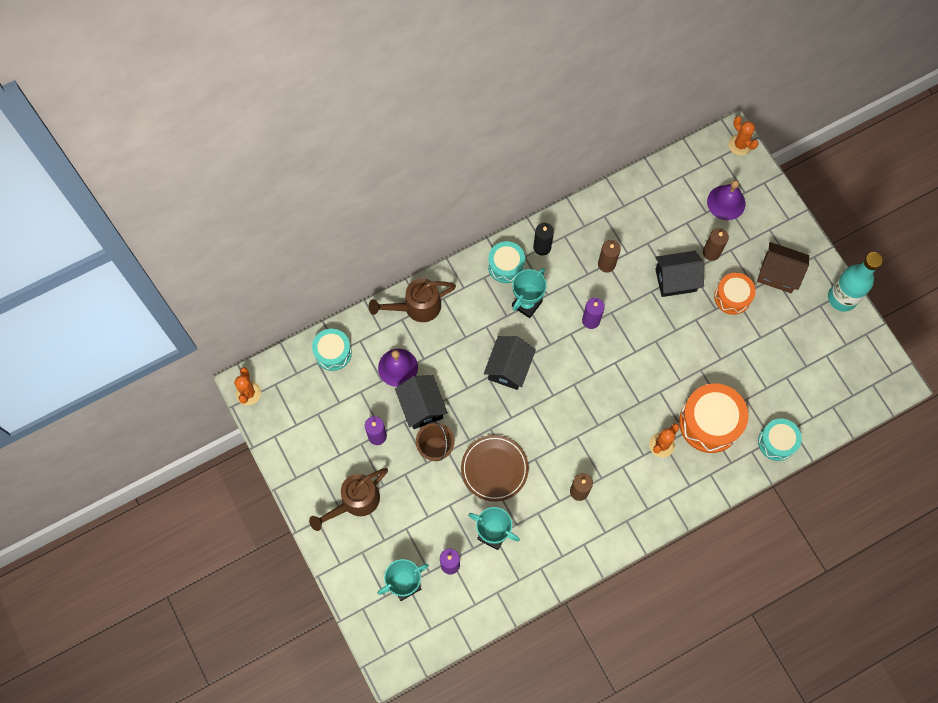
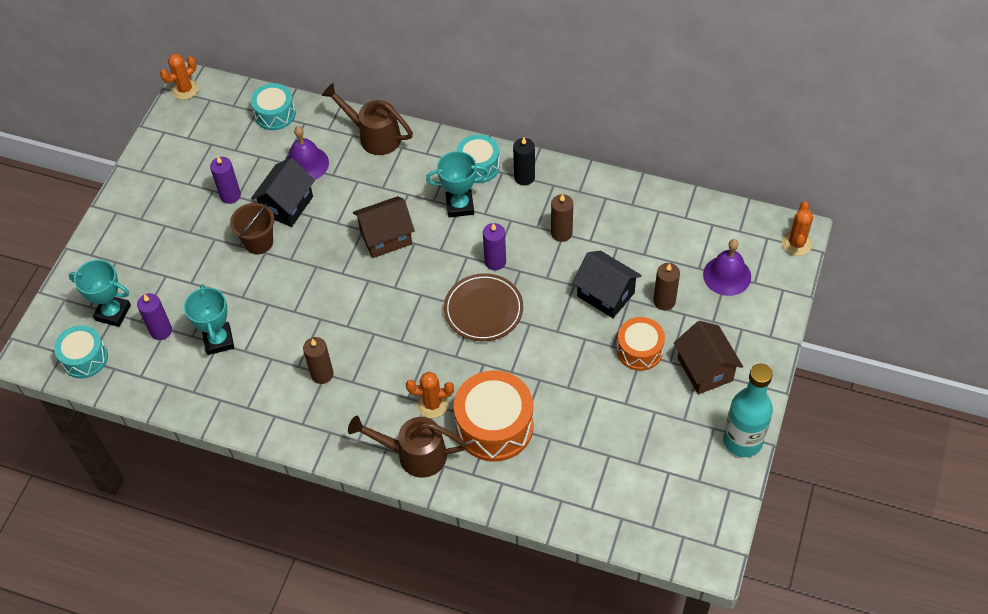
camera: 50 degrees right, 15 degrees down
(355, 501) = (157, 224): brown watering can -> brown watering can (414, 455)
(494, 469) = (281, 296): brown plate -> brown plate (483, 310)
(509, 368) = (386, 237): black house -> brown house
(777, 442) = (533, 497): turquoise drum -> turquoise drum (85, 358)

